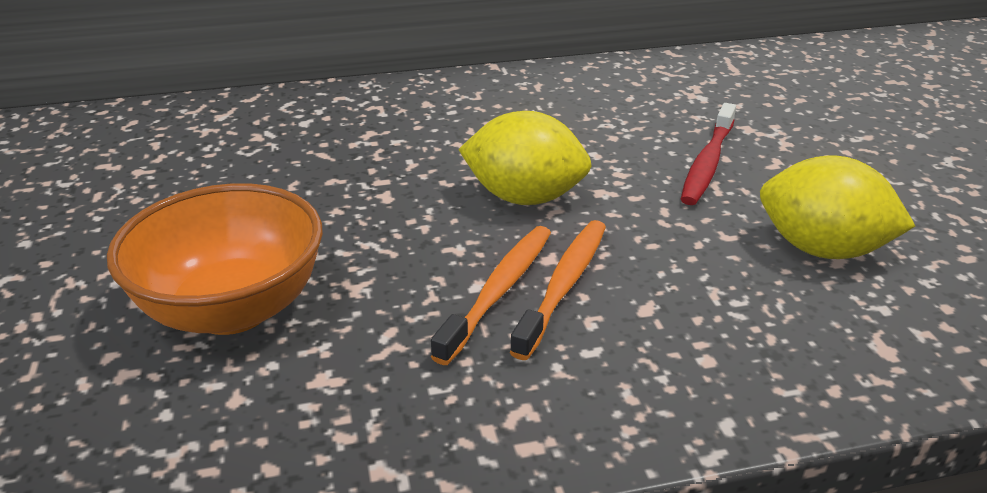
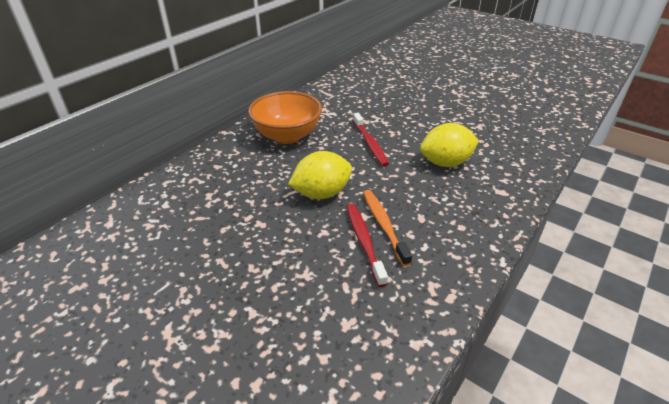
camera: 40 degrees left, 5 degrees up
(232, 309) = (264, 319): orange bowl -> orange bowl (287, 136)
(499, 291) = (364, 241): orange toothbrush -> red toothbrush

